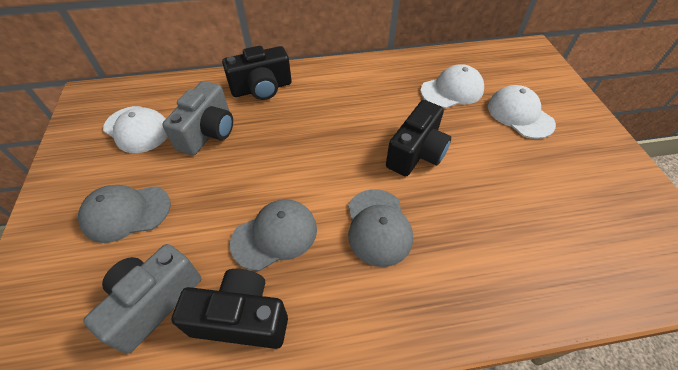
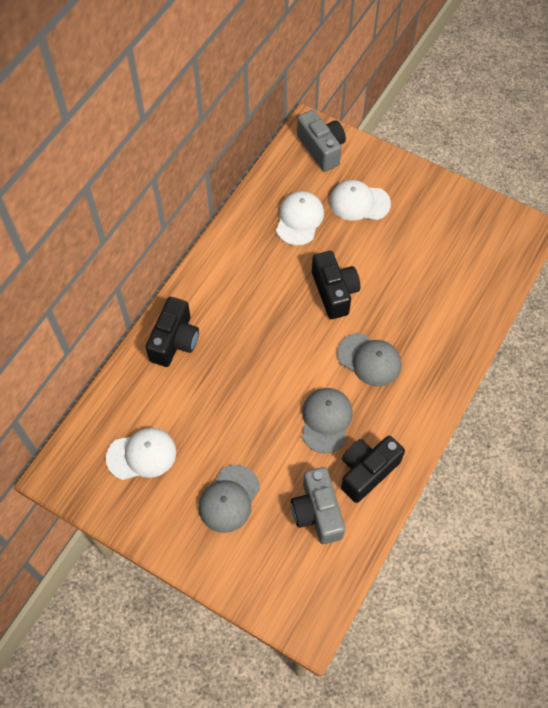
camera: 50 degrees left, 10 degrees up
(208, 132) = (192, 407): grey camera -> grey camera (321, 149)

